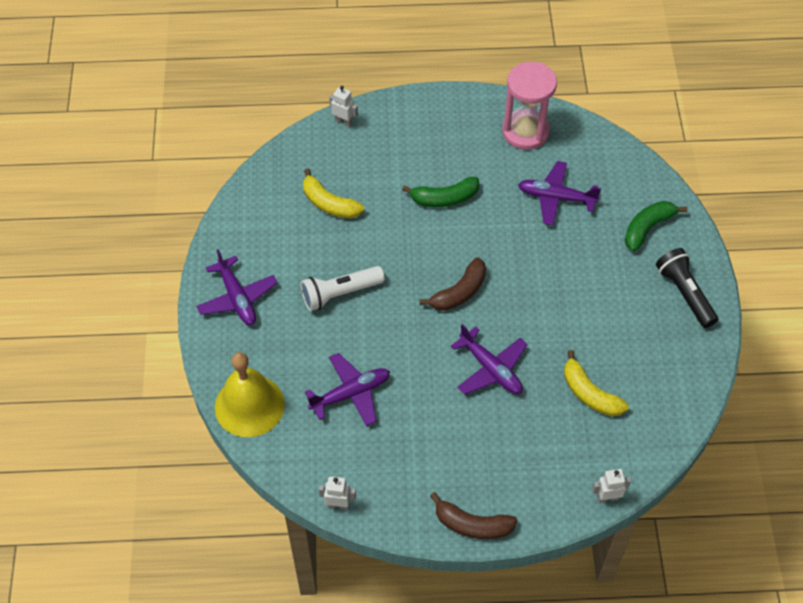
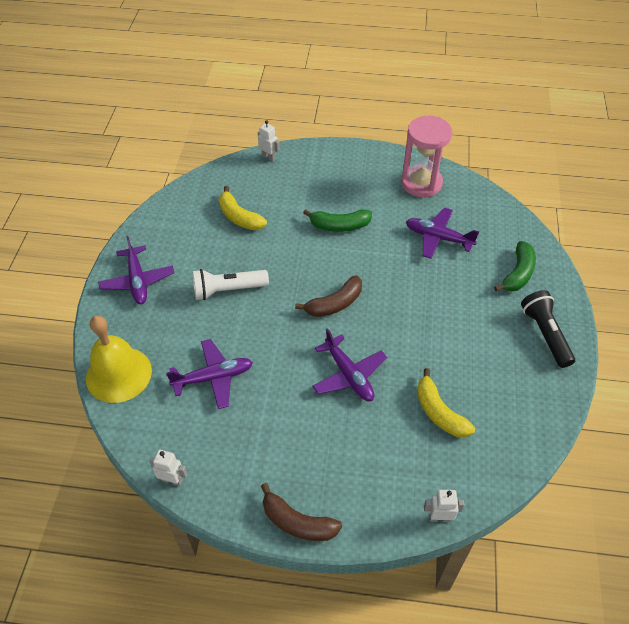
camera: 10 degrees right, 5 degrees down
(647, 228) = (518, 273): green banana -> green banana turned 150 degrees clockwise

